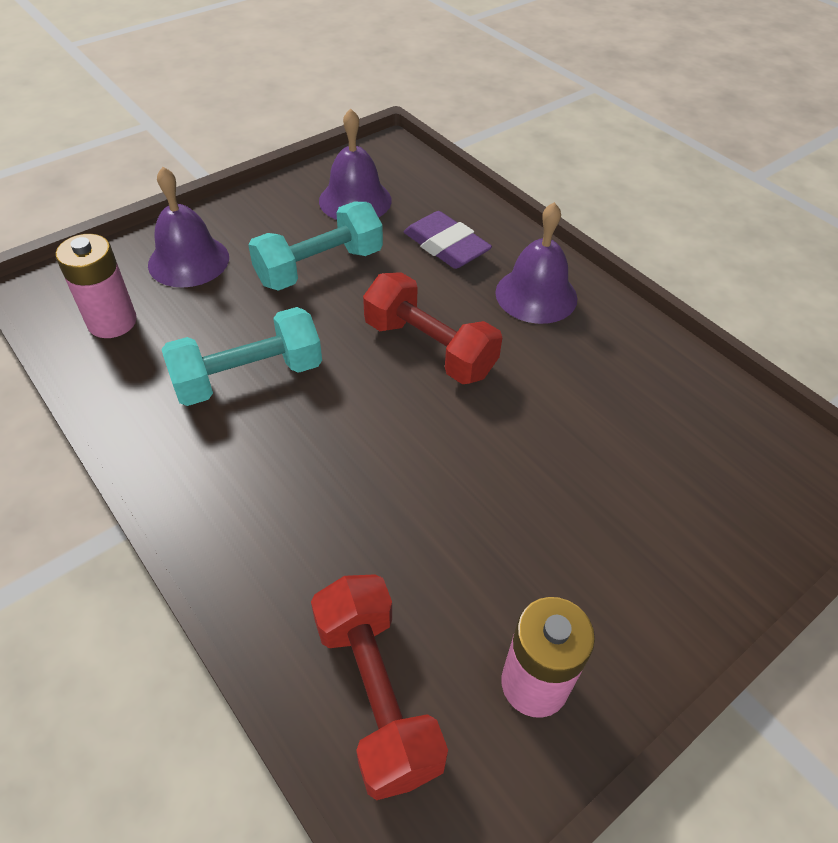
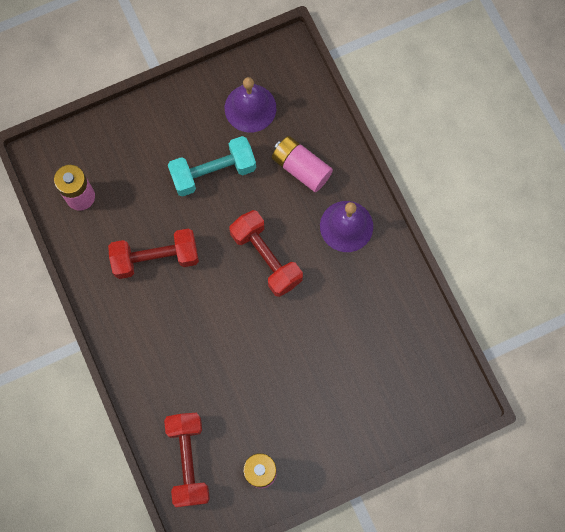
camera: 15 degrees right, 25 degrees up
(188, 261) = (130, 149): purple bell -> none
(248, 377) = (156, 258): turquoise dumbbell -> red dumbbell
(446, 246) = (301, 168): purple eraser -> pink battery

